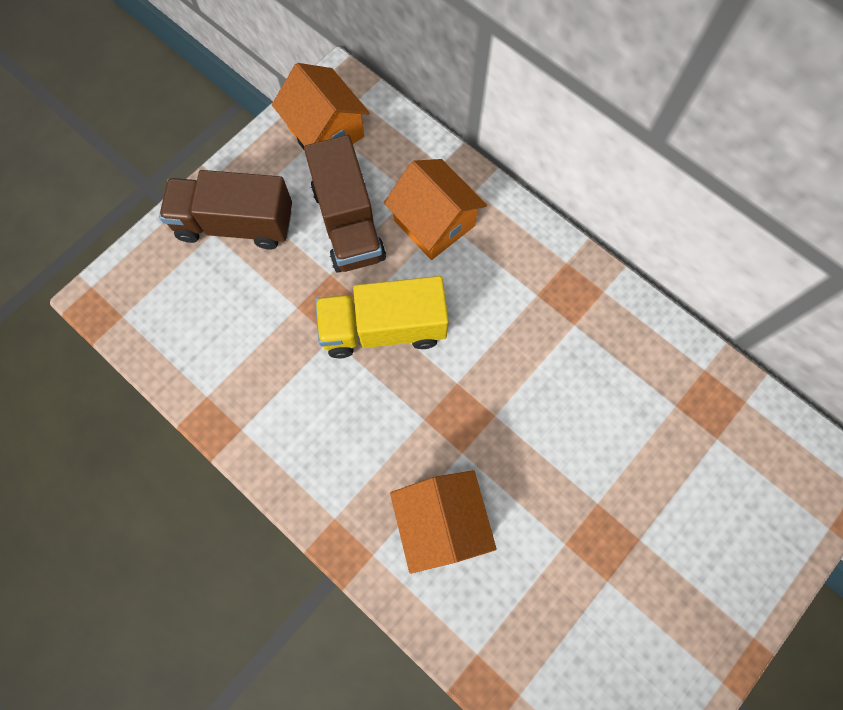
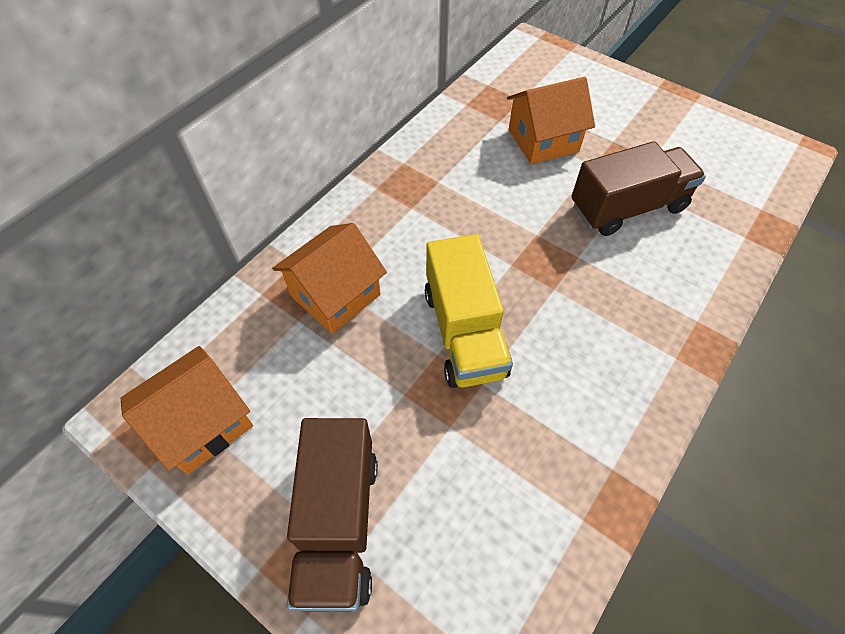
camera: 95 degrees left, 15 degrees down
(348, 223) = (336, 381): brown truck -> brown truck (627, 207)
(441, 522) = (647, 268): orange house -> orange house (543, 140)

